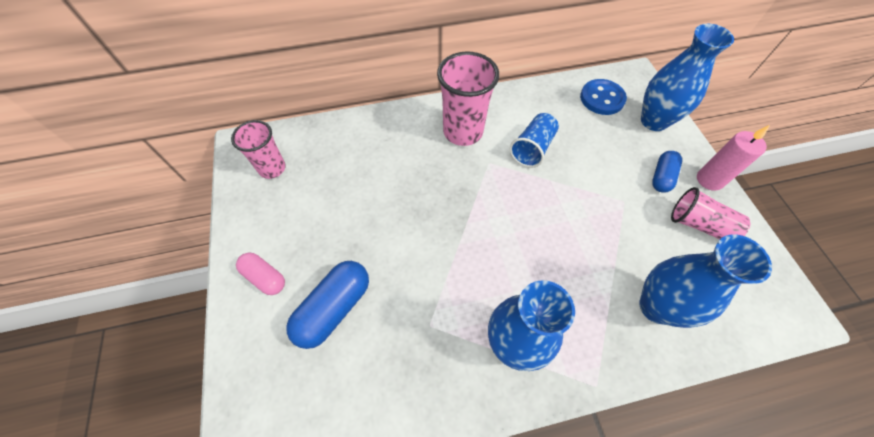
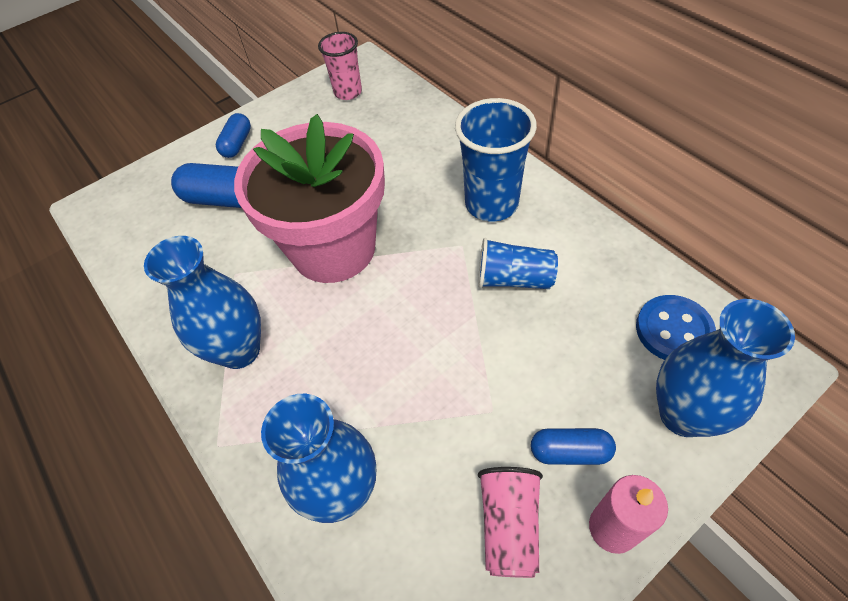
camera: 70 degrees right, 5 degrees down
(265, 277) = (237, 144): pink capsule -> blue capsule
(446, 241) = (333, 248): none -> pink flower pot
(463, 132) = (491, 204): pink cup -> blue cup

